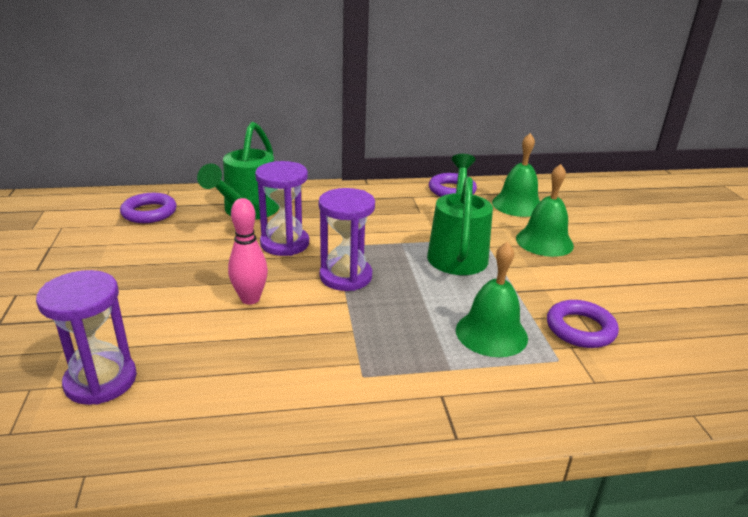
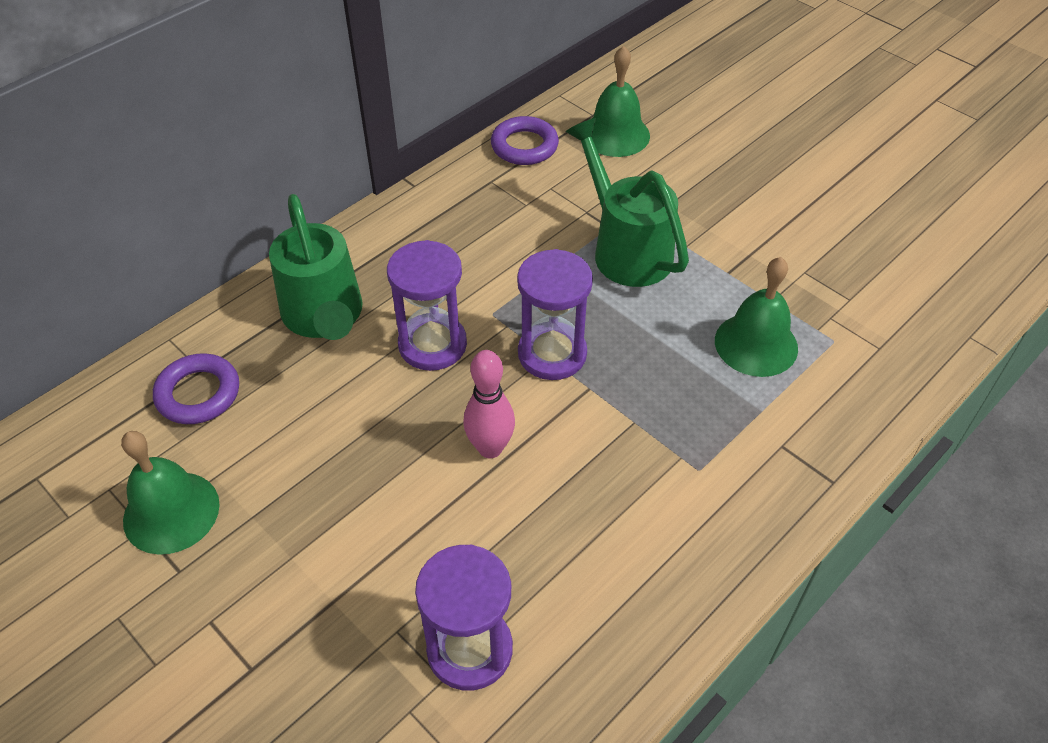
camera: 35 degrees left, 20 degrees up
(544, 242) = (692, 182): green bell -> green bell (171, 512)
(580, 329) = (820, 290): purple ring -> none

